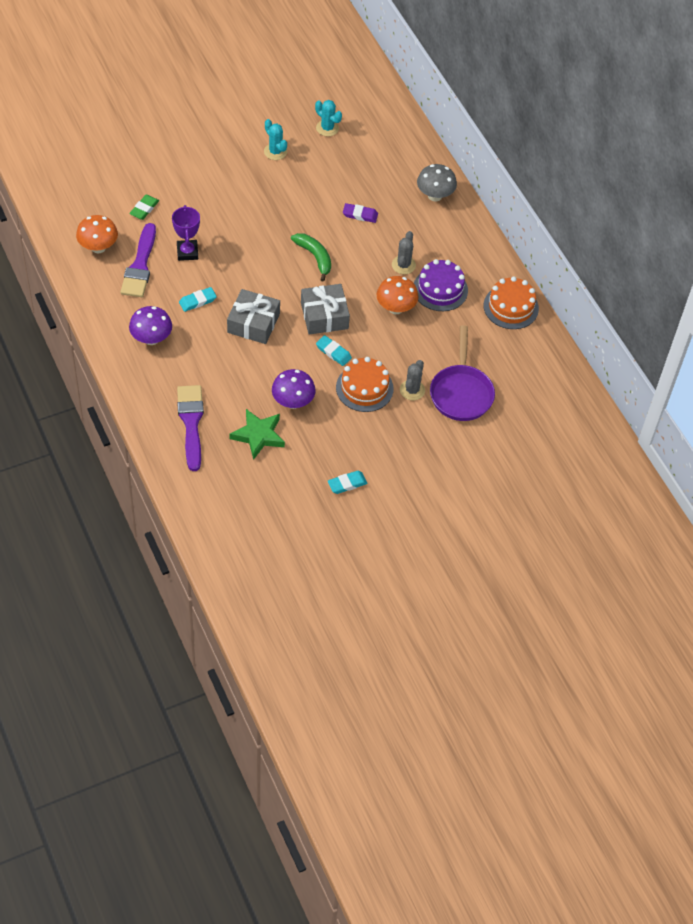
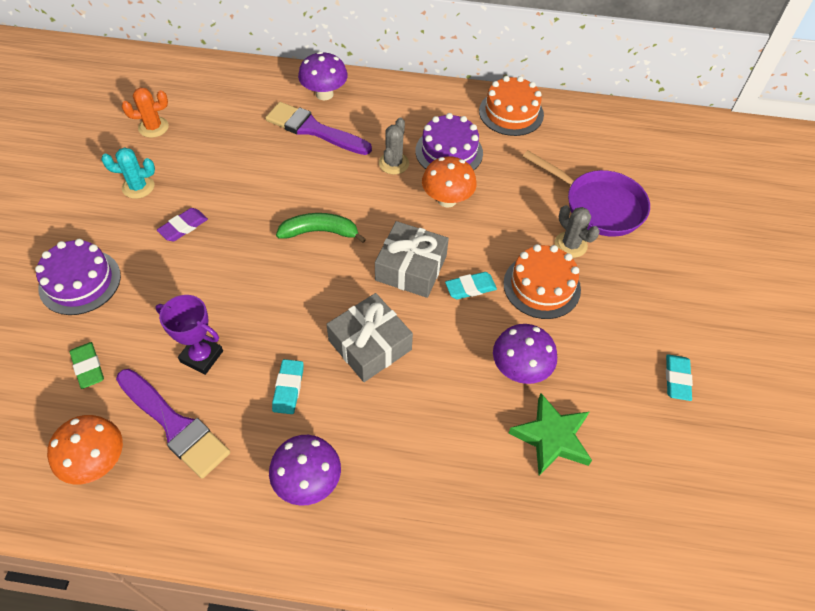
camera: 55 degrees left, 0 degrees up
(190, 170) = (80, 282): none -> purple cake
(191, 423) = (485, 510): purple brush -> purple brush (313, 129)
(327, 128) = (153, 127): turquoise cactus -> orange cactus
(360, 215) = (295, 163): purple eraser -> purple eraser (183, 227)
(403, 265) = (393, 163): grey cactus -> grey cactus turned 60 degrees clockwise
(435, 196) = (324, 94): grey mushroom -> purple mushroom

